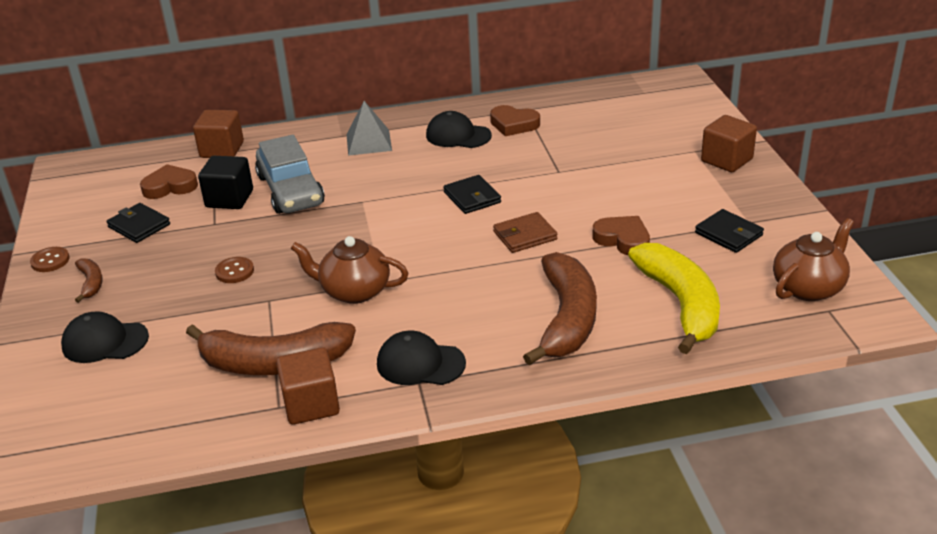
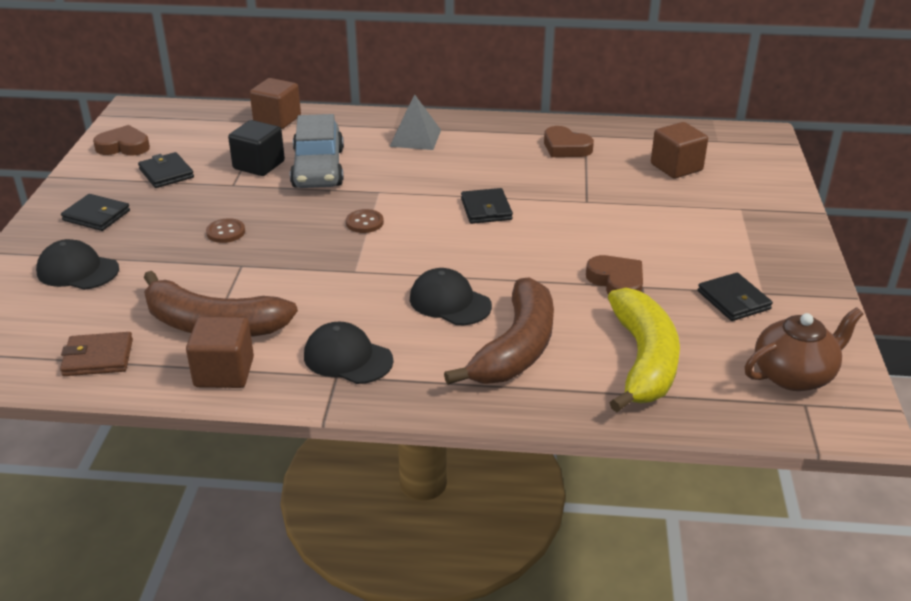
camera: 15 degrees right, 0 degrees up
(50, 261) = (74, 188): brown button -> brown button (364, 222)
(91, 283) = (96, 215): brown banana -> black wallet
(170, 186) = (213, 144): brown heart -> brown heart (124, 146)
(354, 291) = (324, 274): brown teapot -> none
(458, 135) = (504, 148): black cap -> black cap (449, 302)
(525, 235) = (518, 257): brown wallet -> brown wallet (98, 357)
(726, 160) = (771, 224): brown cube -> brown cube (676, 167)

